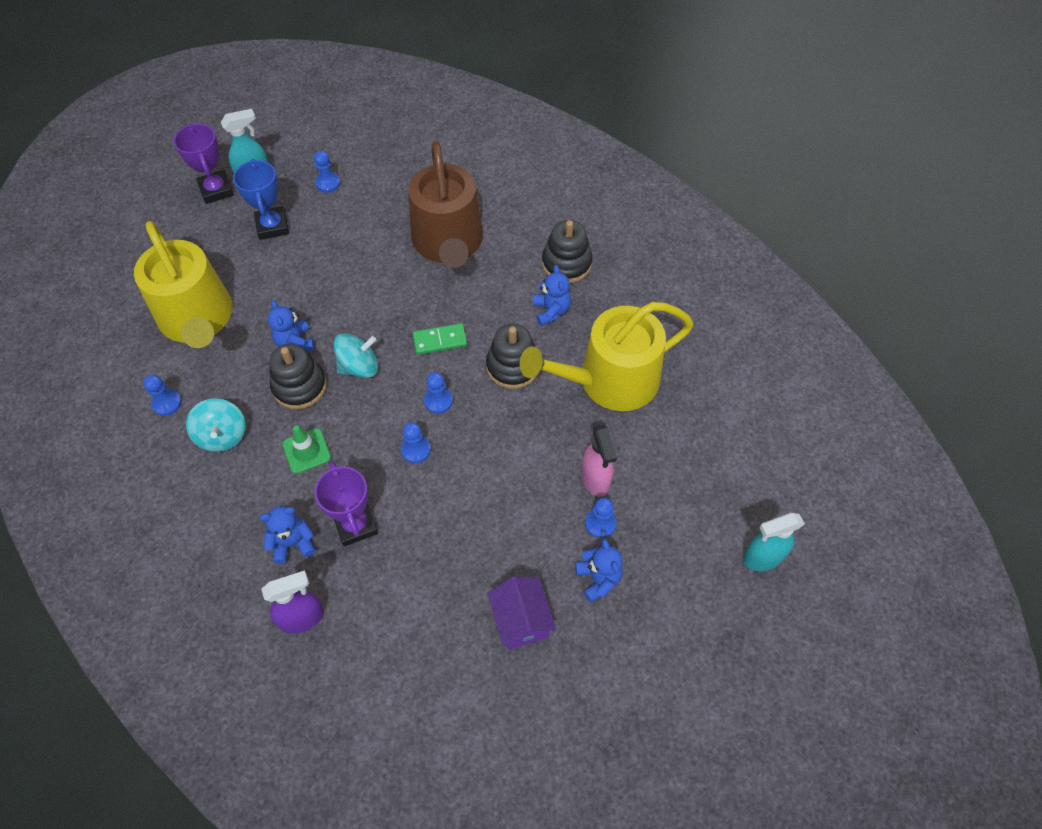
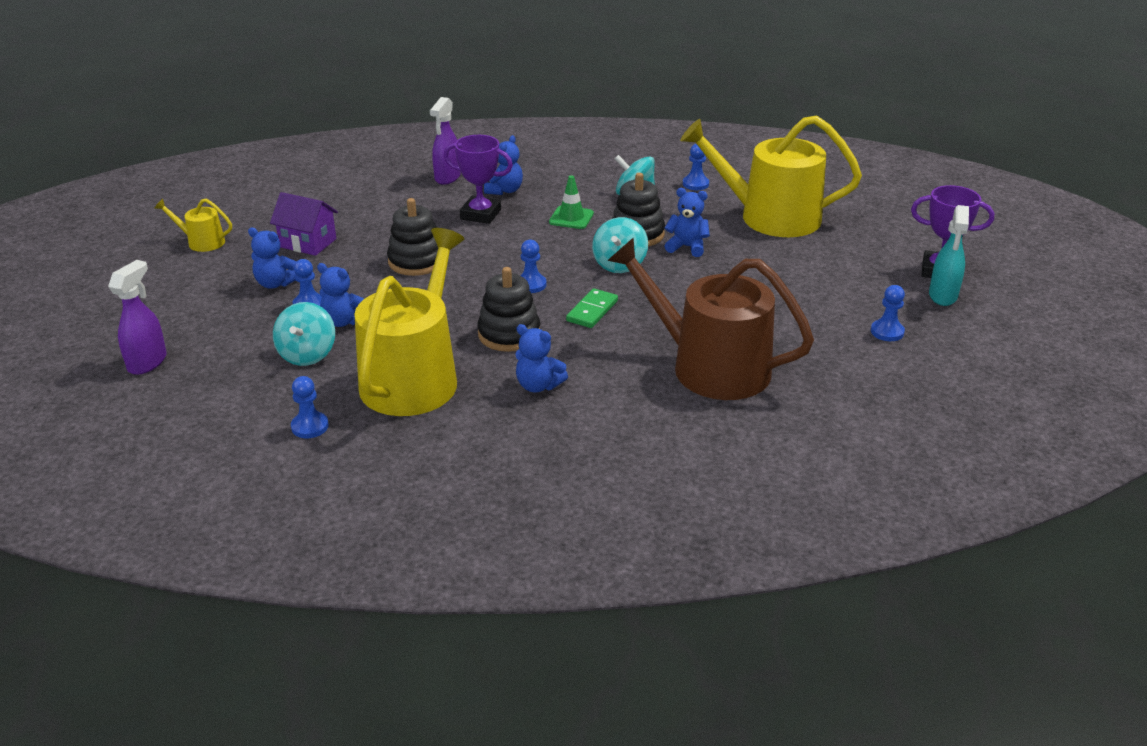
camera: 130 degrees right, 25 degrees down
(272, 226) = (851, 282): blue trophy -> none
(416, 450) = (502, 258): blue pawn -> blue pawn (310, 426)
(566, 263) = (584, 427): black stacking toy -> black stacking toy (416, 261)
(595, 479) = (344, 321): pink spray bottle -> blue teddy bear
(601, 718) = (201, 242): none -> yellow watering can
(651, 464) = (307, 354): none -> turquoise spinning top
(762, 557) = (148, 362): turquoise spray bottle -> purple spray bottle

